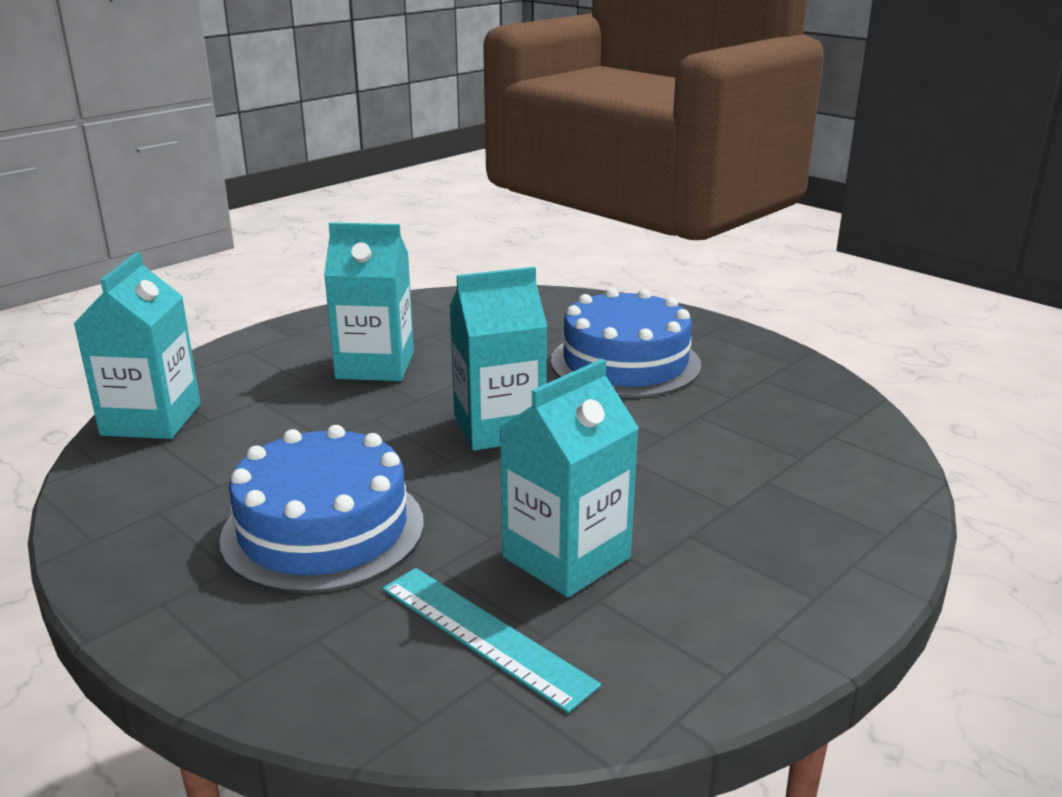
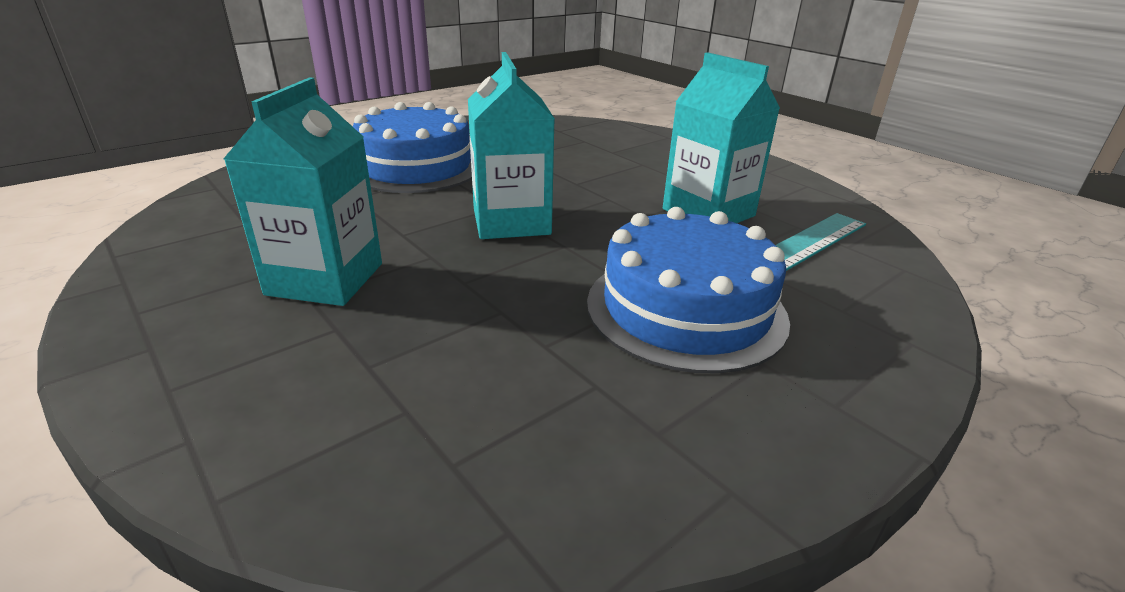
camera: 85 degrees left, 5 degrees up
(151, 419) = (376, 479): turquoise carton -> none

